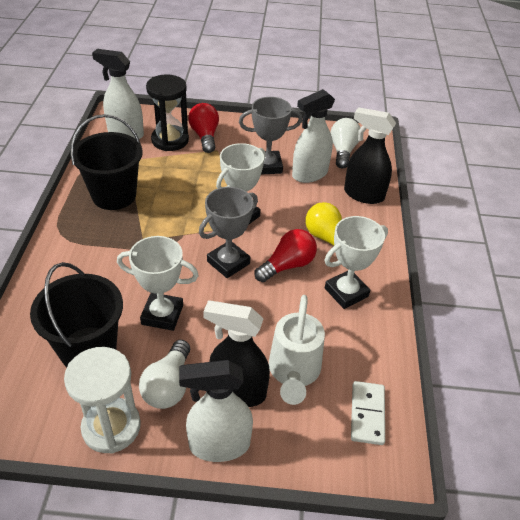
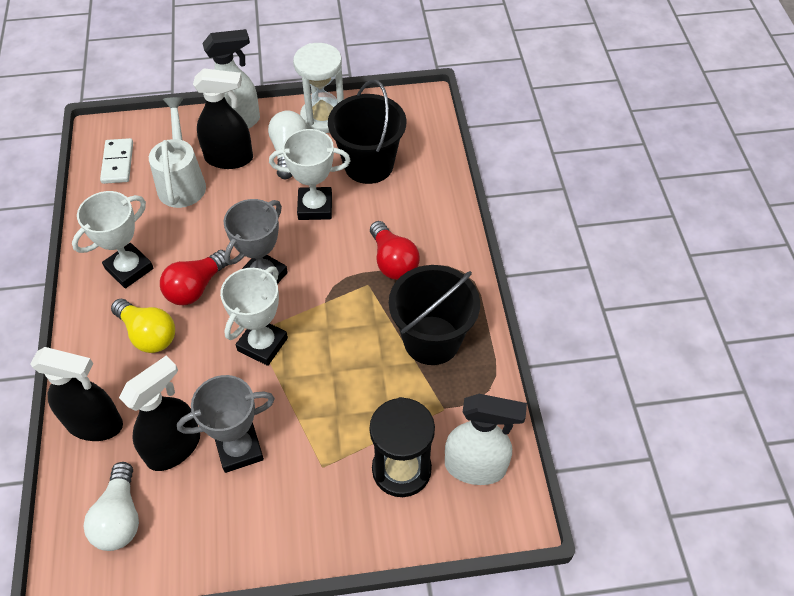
camera: 170 degrees right, 10 degrees up
(205, 136) = (350, 495): red light bulb -> red light bulb (393, 261)
(309, 174) = (174, 447): white spray bottle -> black spray bottle

